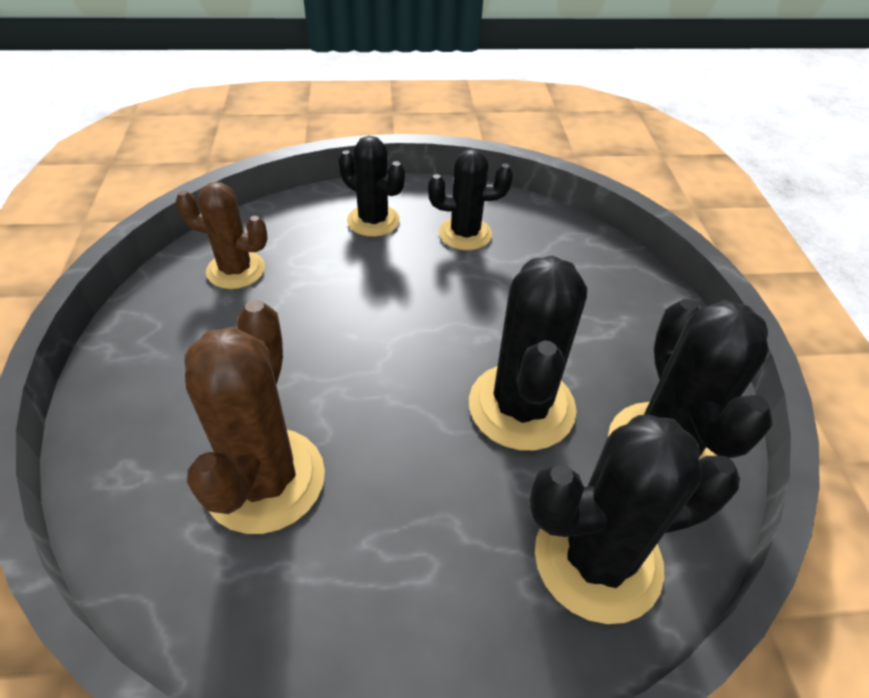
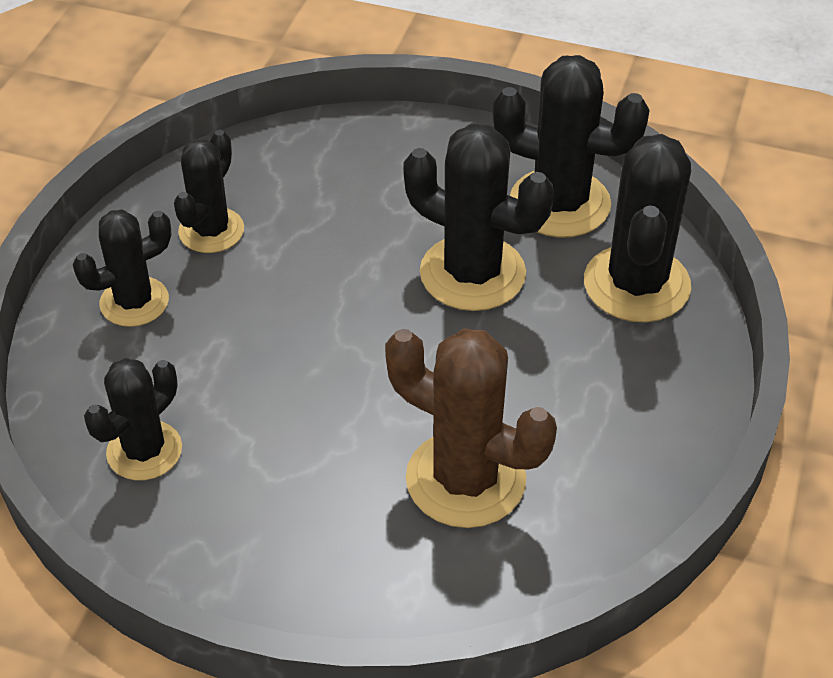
camera: 65 degrees left, 0 degrees up
(236, 270) = (144, 451): brown cactus -> black cactus

